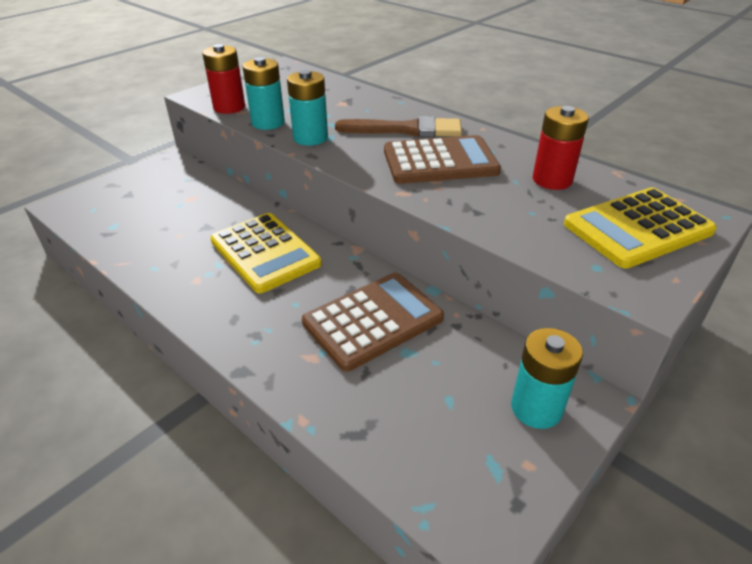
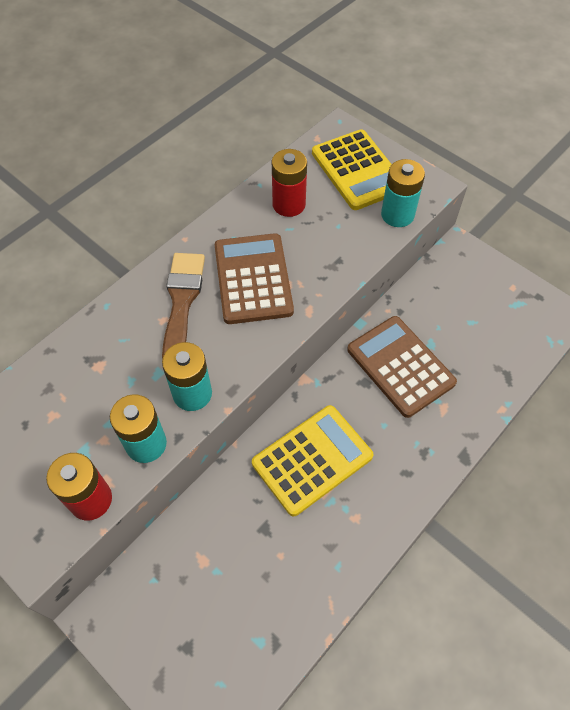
camera: 90 degrees left, 20 degrees up
(536, 408) = (471, 276): turquoise battery -> turquoise battery (397, 215)

